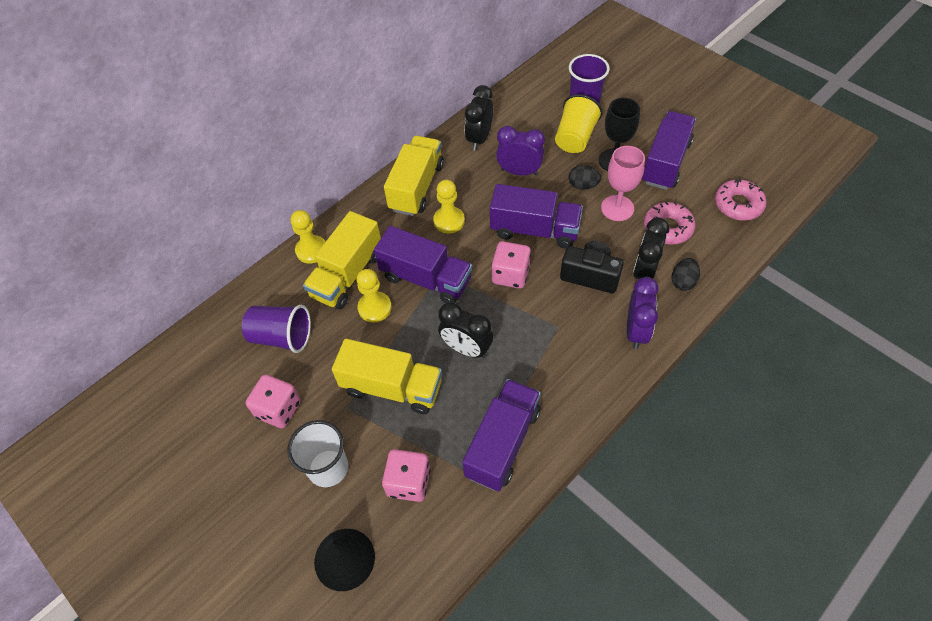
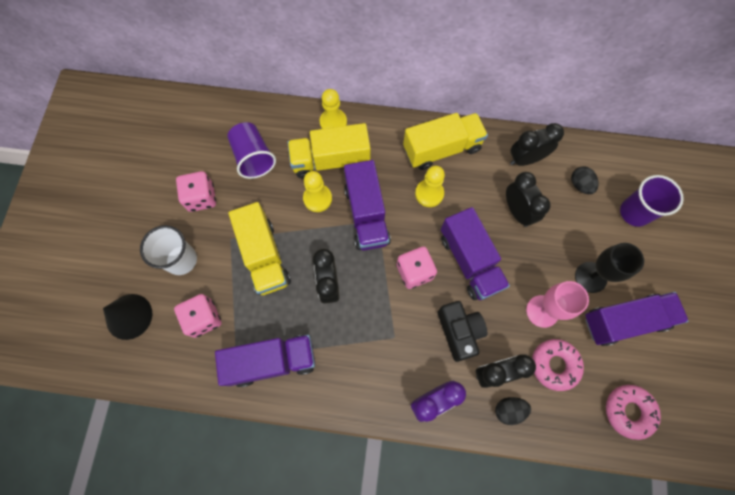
camera: 50 degrees right, 15 degrees up
(519, 172) = (517, 211): purple clock -> black clock
(575, 138) = (589, 230): yellow cup -> none
(583, 185) = (543, 269): black egg -> black egg (580, 185)

